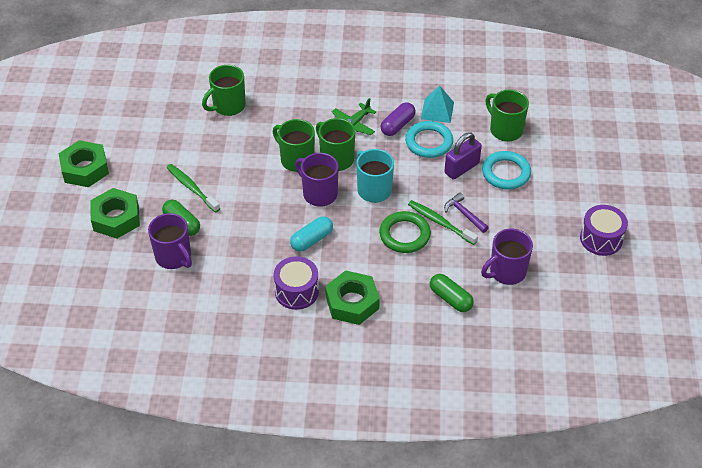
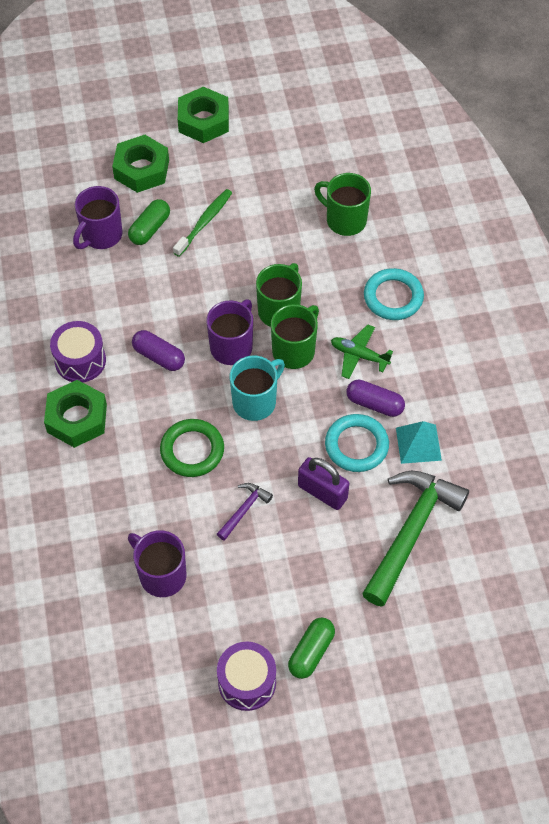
camera: 75 degrees right, 10 degrees up
(311, 240) = (159, 356): turquoise capsule -> purple capsule
(440, 222) = (222, 485): green toothbrush -> none
(450, 298) = (105, 519): green capsule -> green capsule (311, 652)
(505, 130) = (410, 532): green mug -> green hammer
(506, 173) = (330, 546): turquoise ring -> turquoise ring (393, 297)

